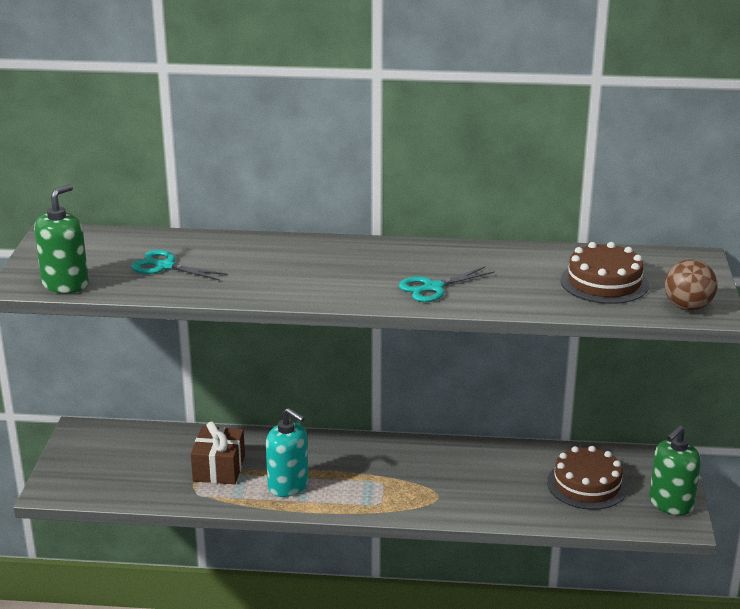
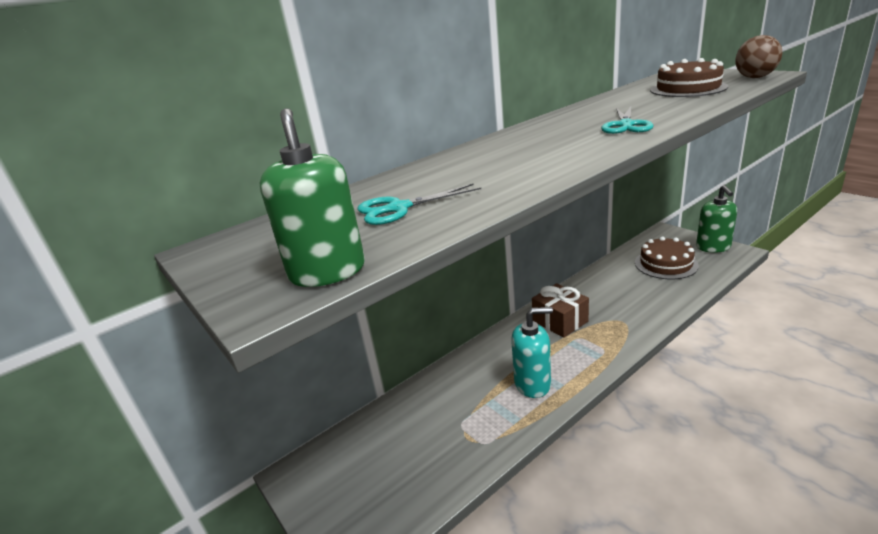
camera: 40 degrees left, 0 degrees up
(219, 468) = (464, 411): brown gift -> brown gift (560, 321)

